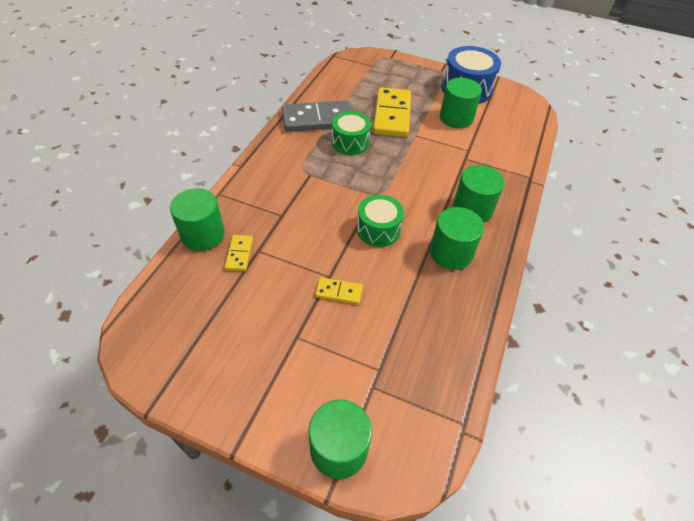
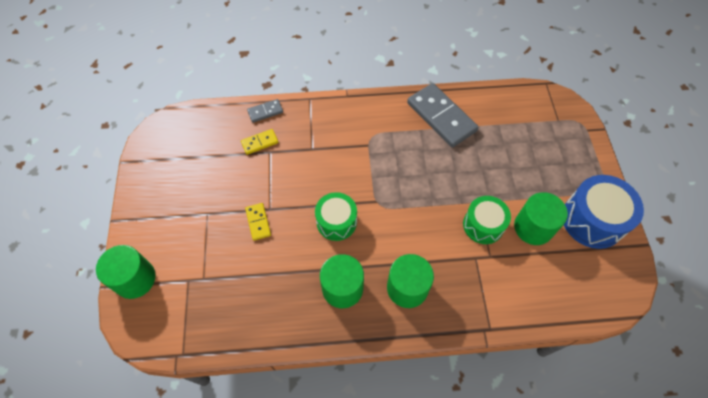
camera: 65 degrees right, 10 degrees up
(203, 234) = (265, 112): green cylinder -> grey domino
(350, 142) = (428, 155): green drum -> green drum (483, 225)
(392, 115) = (493, 170): yellow domino -> none

